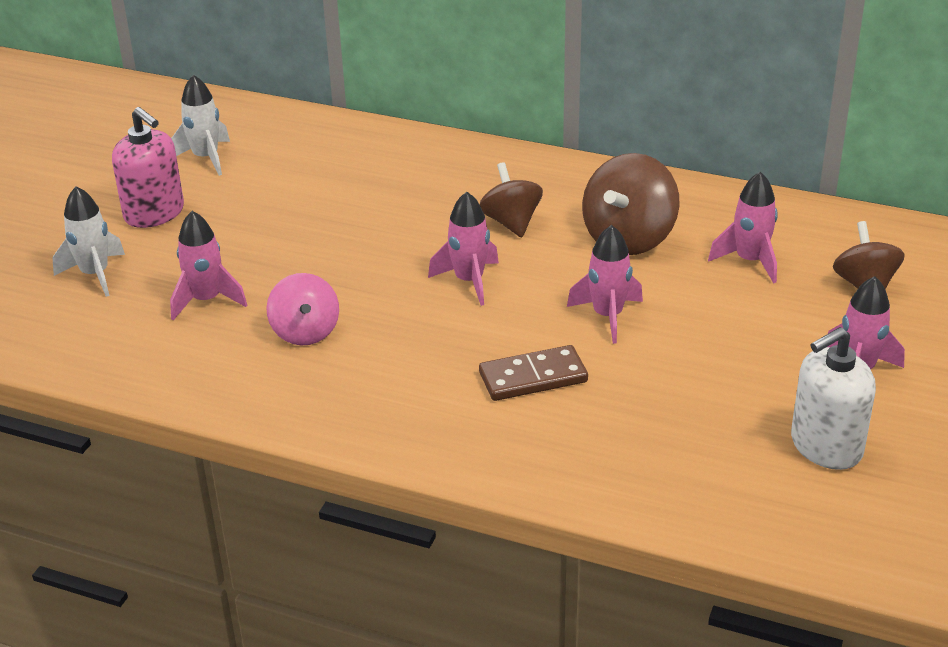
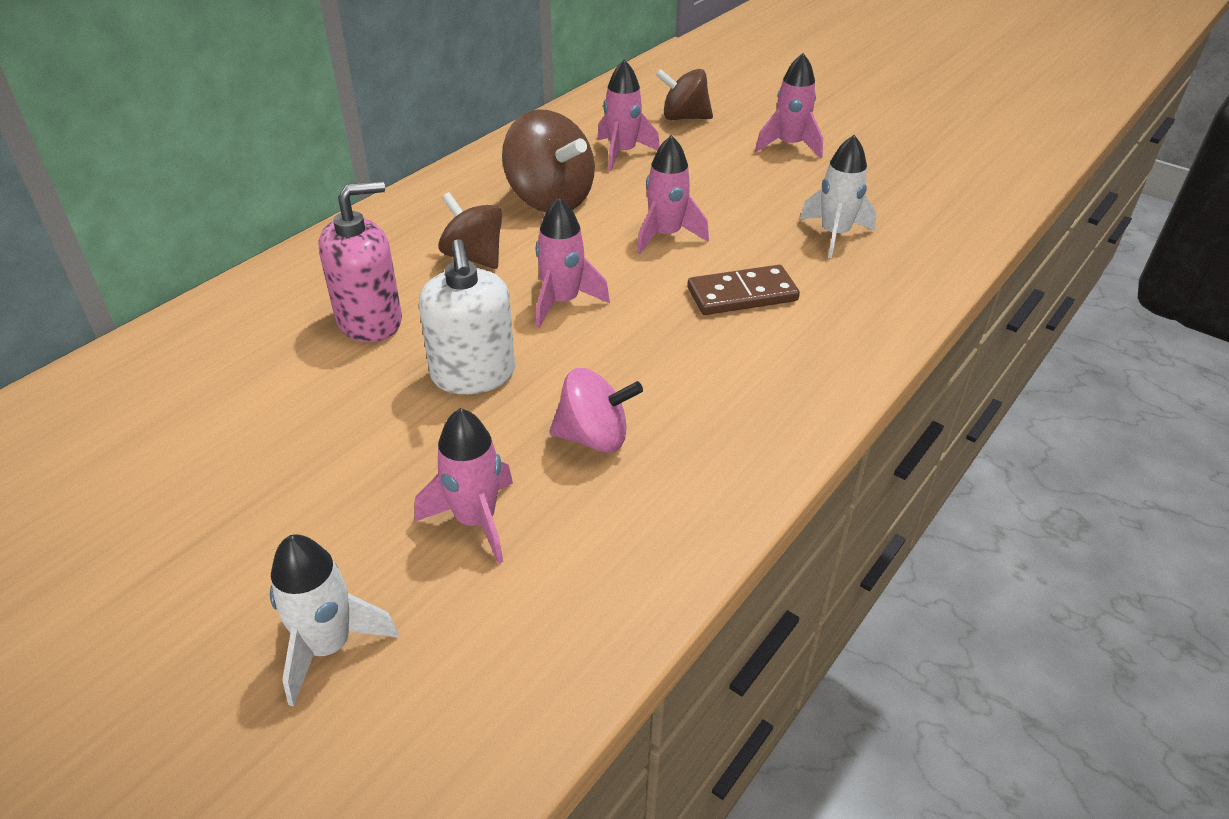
camera: 75 degrees left, 5 degrees up
(154, 213) = (211, 554): pink soap dispenser -> pink soap dispenser (370, 321)
(206, 158) = (107, 477): white rocket -> white rocket (834, 235)
(511, 222) = (474, 257): brown spinning top -> brown spinning top turned 45 degrees clockwise
(533, 377) = (742, 294): brown domino -> brown domino turned 75 degrees clockwise
(826, 446) = (877, 179): white soap dispenser -> white soap dispenser (473, 374)

